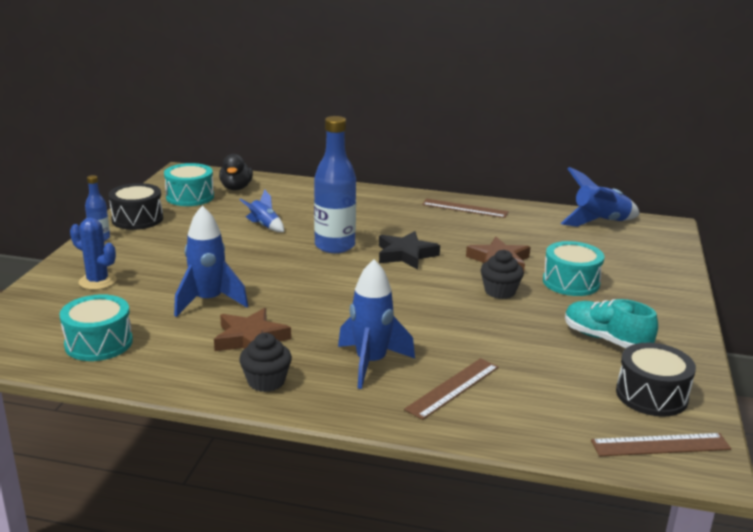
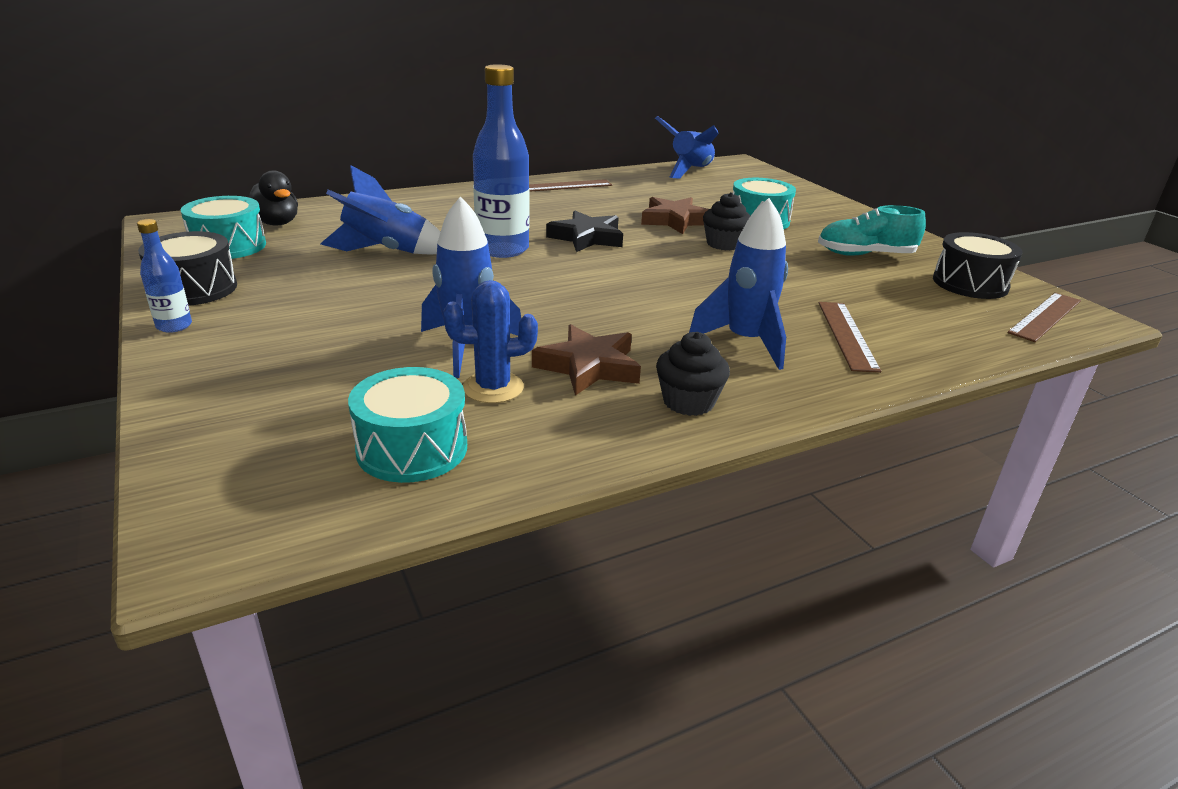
camera: 40 degrees left, 5 degrees up
(97, 281) = (269, 377): blue cactus -> blue cactus (493, 388)
(264, 226) = (386, 252): blue rocket -> blue rocket, size x1.74

